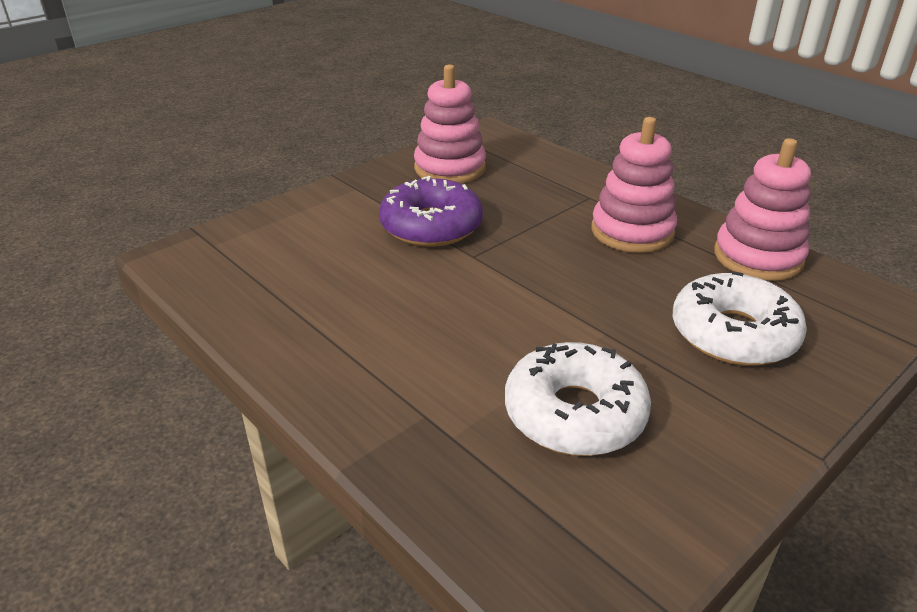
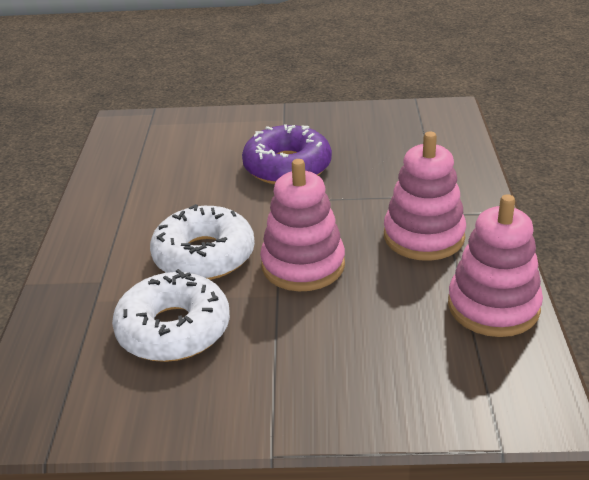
camera: 45 degrees right, 0 degrees up
(450, 168) = (369, 129): pink stacking toy -> pink stacking toy (303, 265)
(733, 334) = (362, 346): white donut -> white donut (204, 256)

